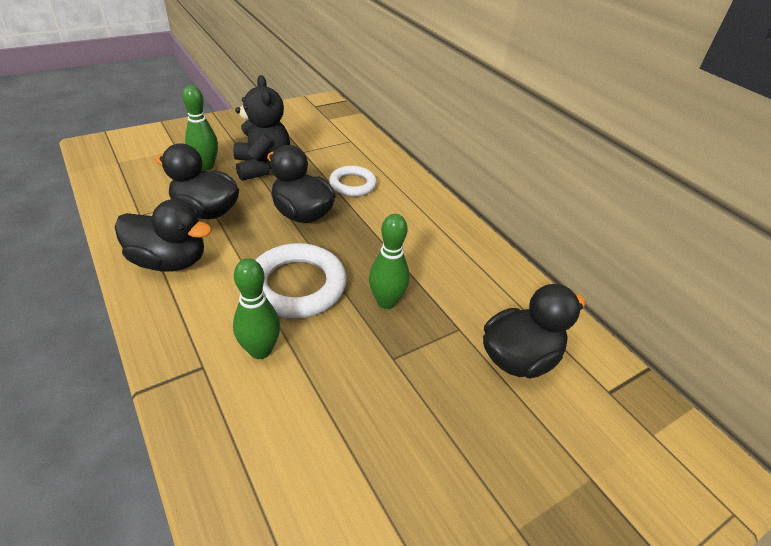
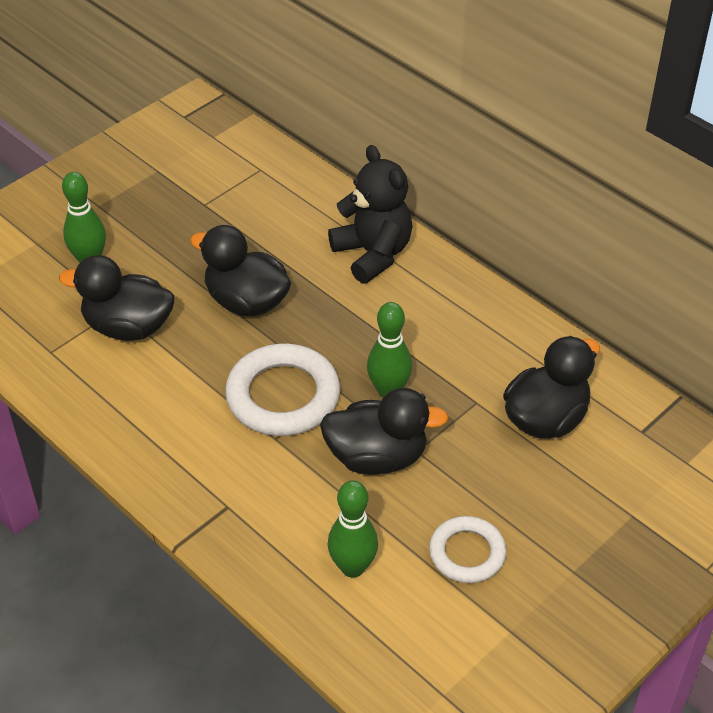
camera: 10 degrees left, 5 degrees up
(169, 261) = (124, 402): black duck -> black duck (377, 457)
(260, 350) = (277, 476): green bowling pin -> green bowling pin (353, 567)
(262, 167) = (163, 243): black teddy bear -> black teddy bear (373, 254)
(352, 184) = (291, 242): white ring -> white ring (467, 553)

